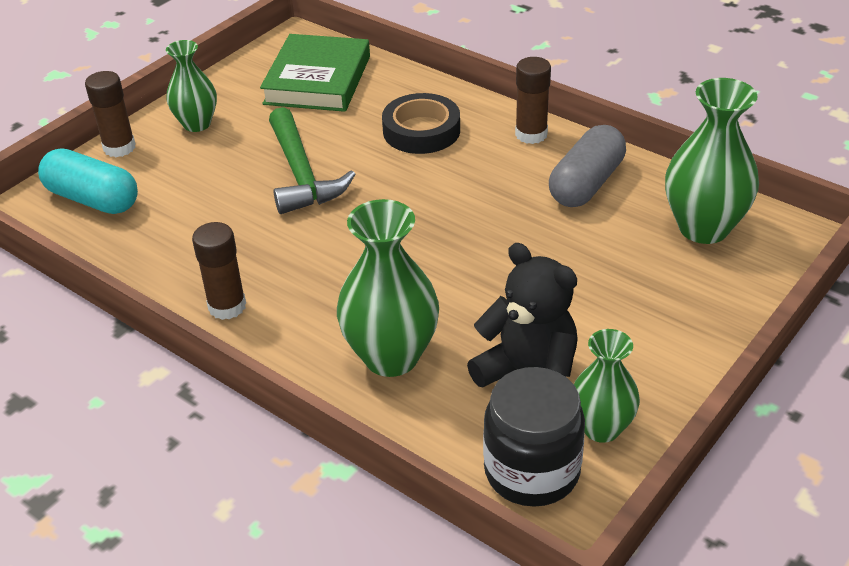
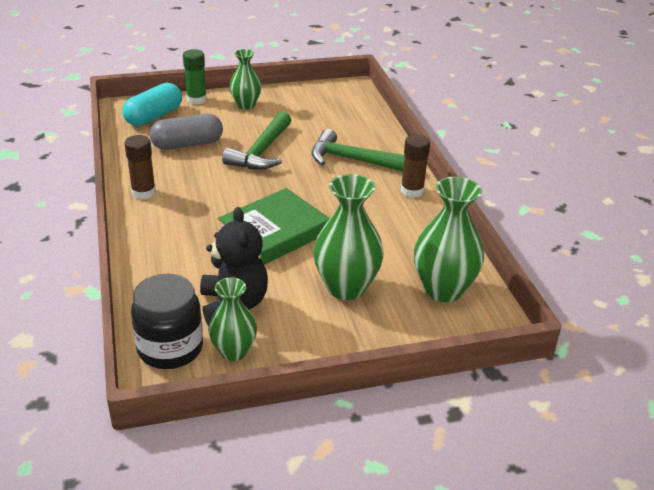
camera: 35 degrees right, 5 degrees down
(93, 199) = (154, 116): turquoise capsule -> turquoise capsule turned 60 degrees clockwise
(119, 147) = (196, 99): brown glue stick -> green glue stick
(317, 80) = (334, 111): green book -> green book (274, 232)
(391, 356) = (182, 256): green vase -> green vase (346, 287)
(421, 131) = (353, 160): black tape -> green hammer
(586, 184) = (406, 231): grey capsule -> grey capsule (187, 144)

